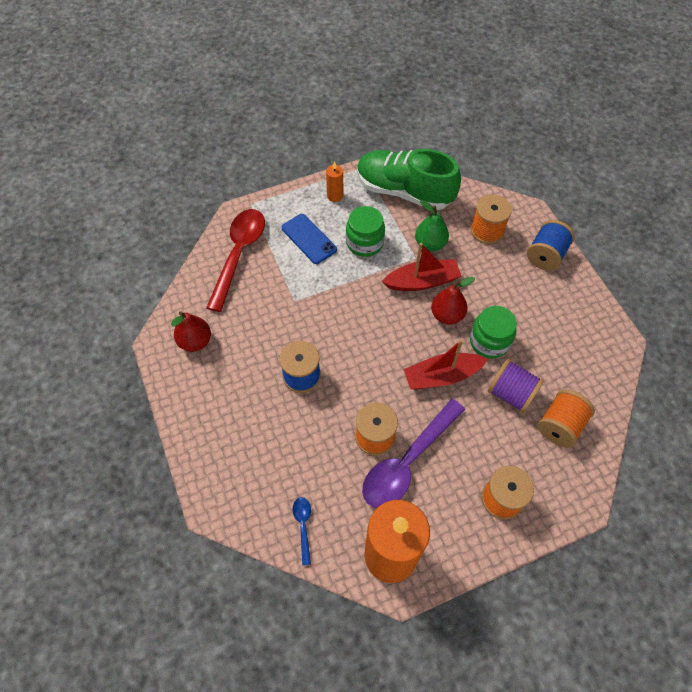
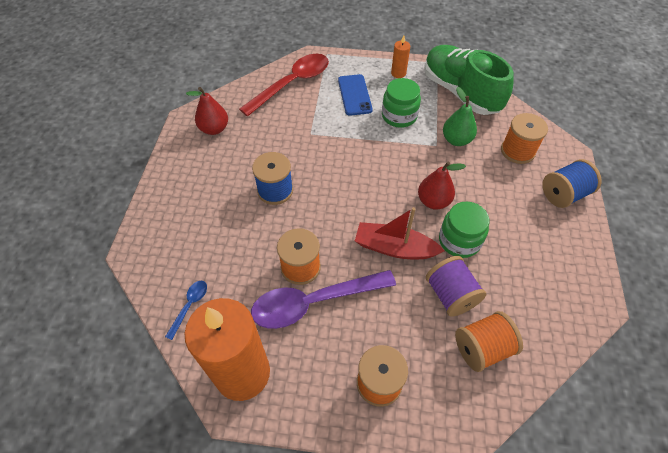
camera: 30 degrees right, 5 degrees down
(422, 281) = (429, 165): red boat -> none

